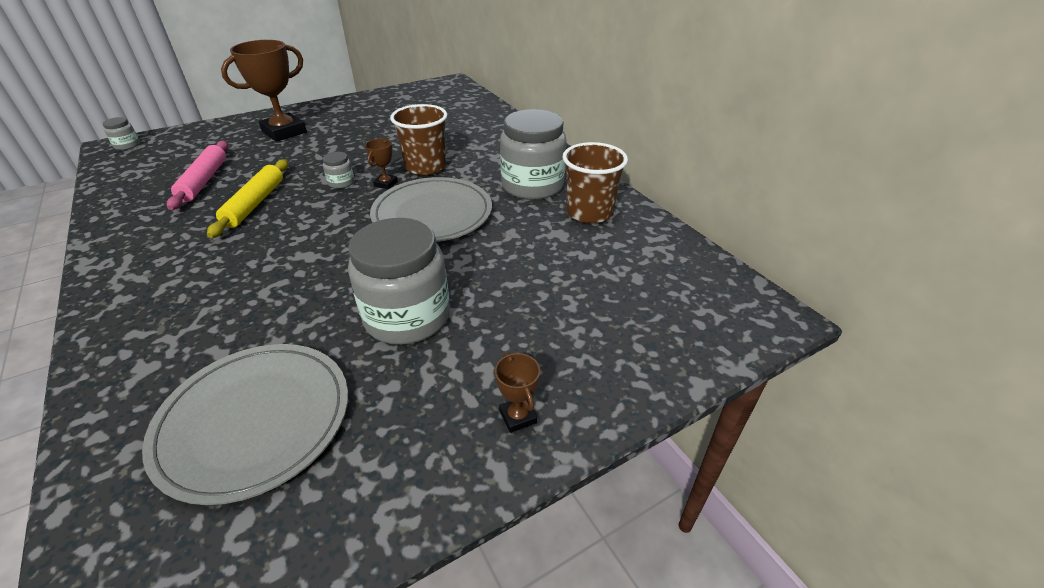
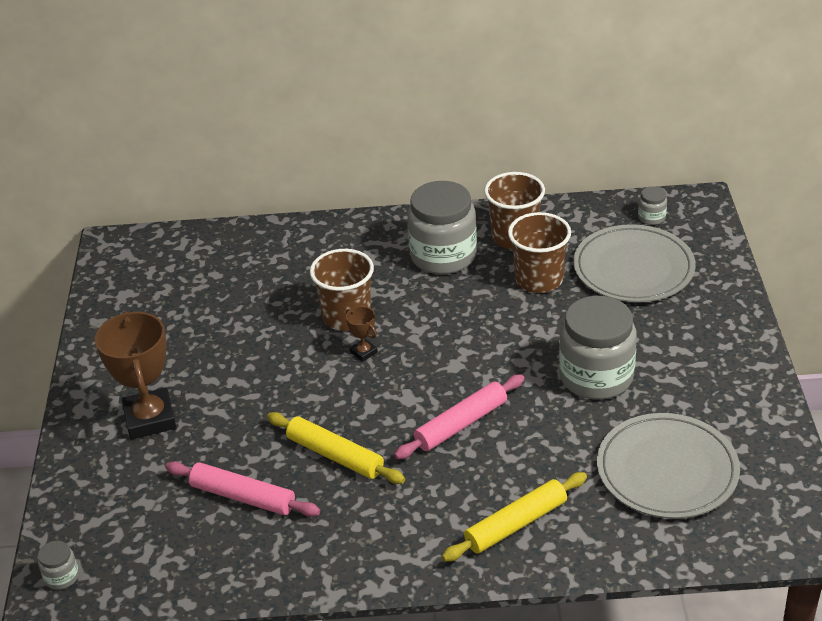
camera: 60 degrees left, 0 degrees up
(161, 321) = (516, 524): none -> yellow rolling pin
(307, 252) = (461, 424): none -> pink rolling pin
(341, 183) = (335, 385): grey jar -> grey jar (651, 217)
(432, 214) = (449, 332): grey plate -> grey plate (633, 268)
(517, 417) = (726, 346): brown trophy -> none
(538, 241) = (539, 279): none -> brown cup

